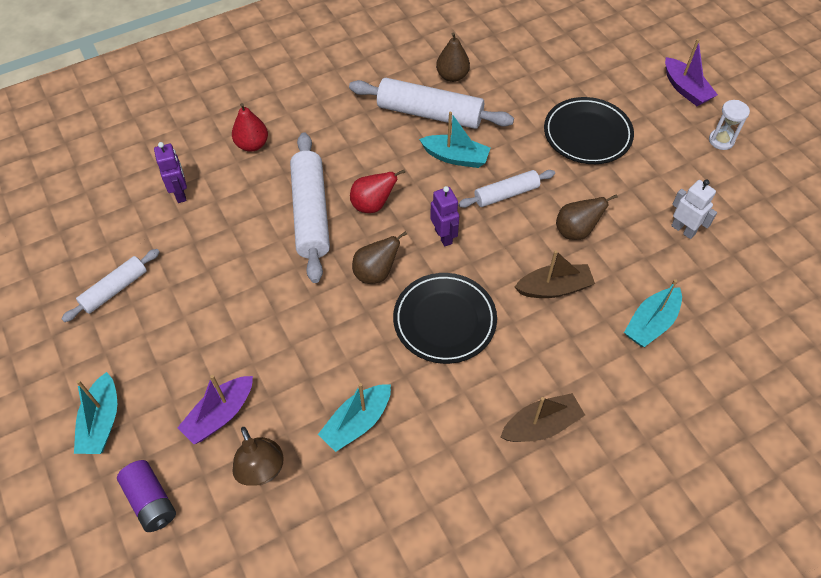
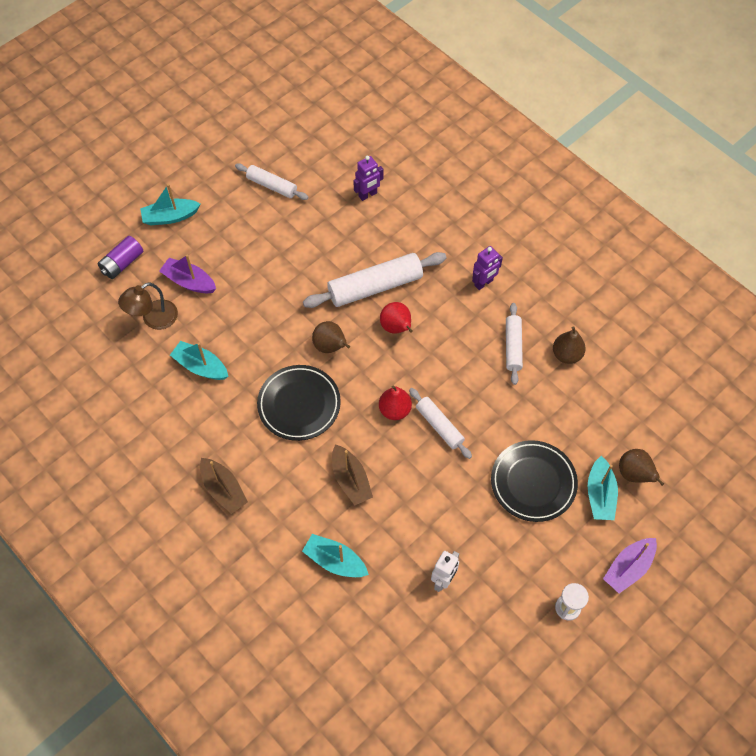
camera: 75 degrees right, 5 degrees up
(252, 145) = (432, 226): red pear -> red pear (395, 410)
(430, 113) = (513, 346): white rolling pin -> white rolling pin, size x0.58
(444, 236) = (380, 387): purple robot -> purple robot (484, 283)
(455, 157) = (468, 378): turquoise boat -> turquoise boat (600, 495)
(576, 231) = (415, 488): brown pear -> brown pear (634, 474)

